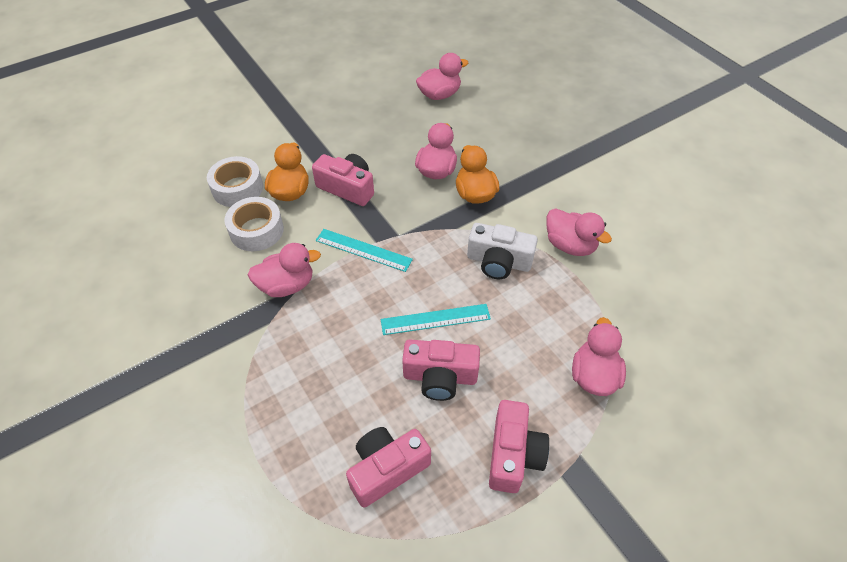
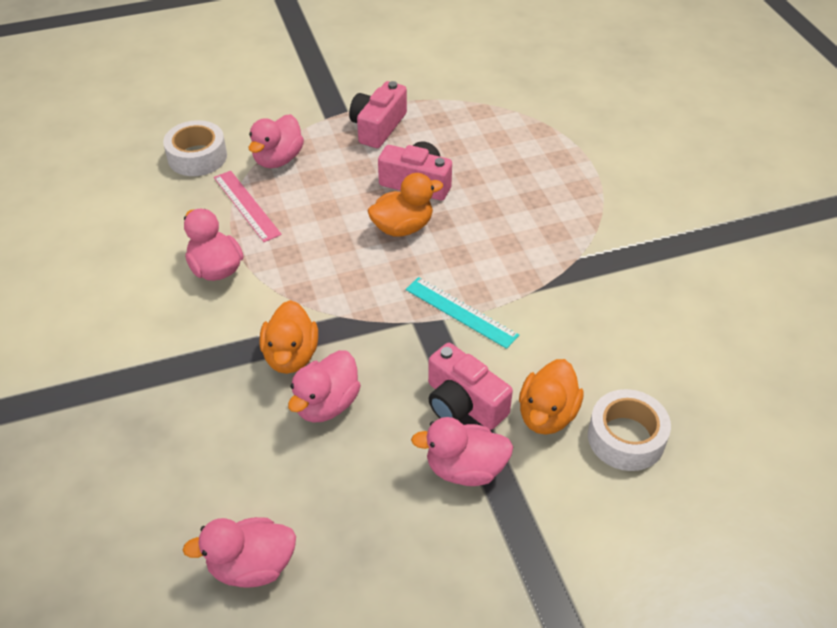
camera: 165 degrees left, 5 degrees down
(256, 230) = (595, 365): white tape -> white tape (197, 157)
(287, 285) = (558, 290): pink duck -> pink duck (465, 469)
(387, 469) = (482, 136): pink camera -> none
(435, 319) = (403, 227): turquoise ruler -> orange duck
(498, 262) = (308, 267): white camera -> none
(586, 311) = (247, 205): none -> pink ruler

